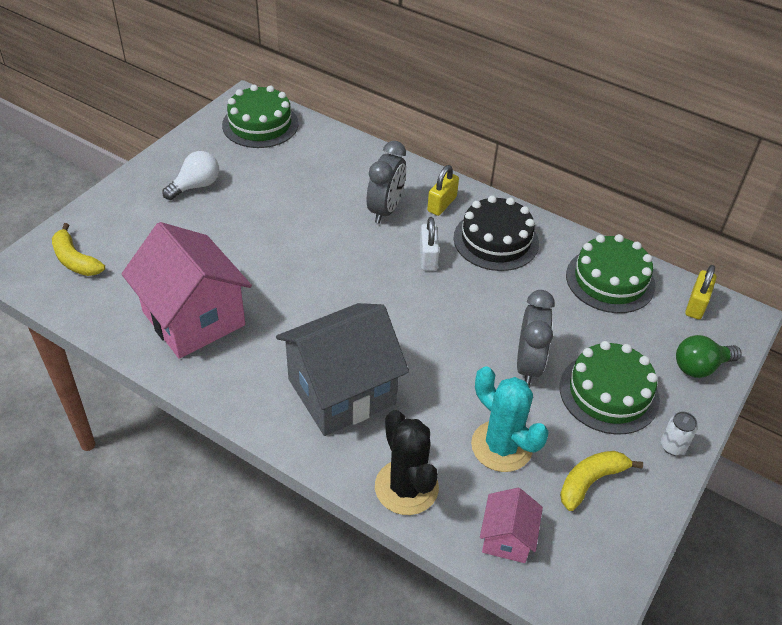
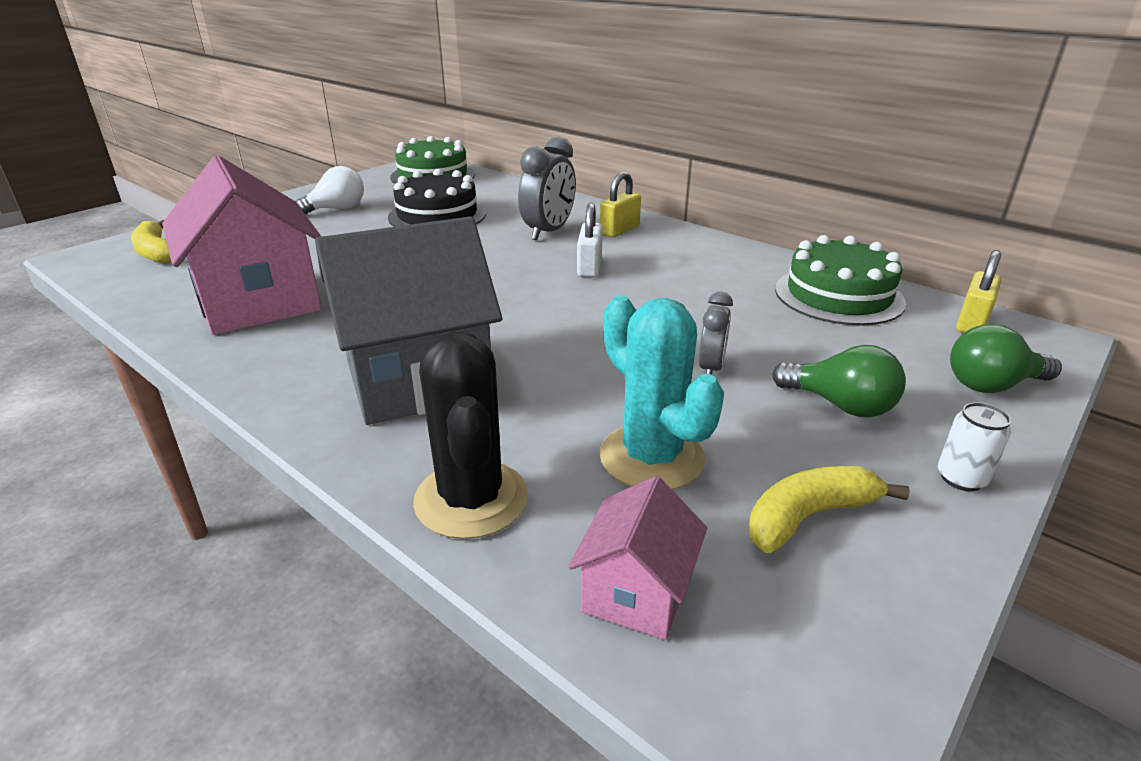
camera: 10 degrees right, 15 degrees down
(496, 240) = (682, 258): black cake -> black cake (437, 215)
(528, 365) = (711, 368): grey clock -> grey clock, size x0.59
(609, 393) = (840, 405): green cake -> green light bulb

